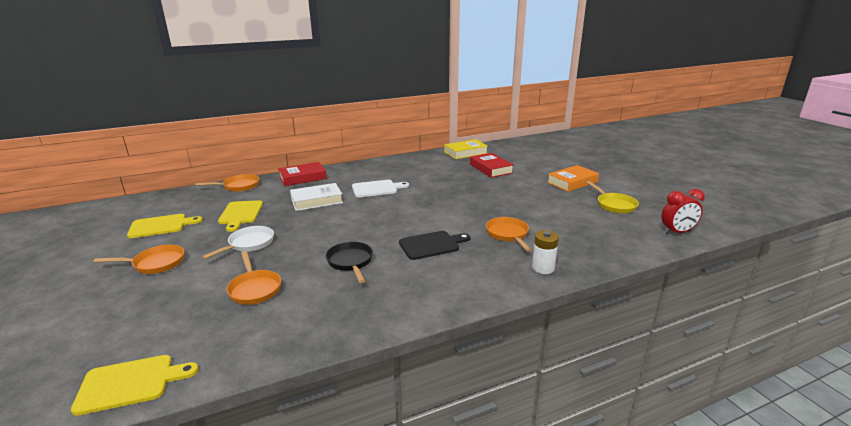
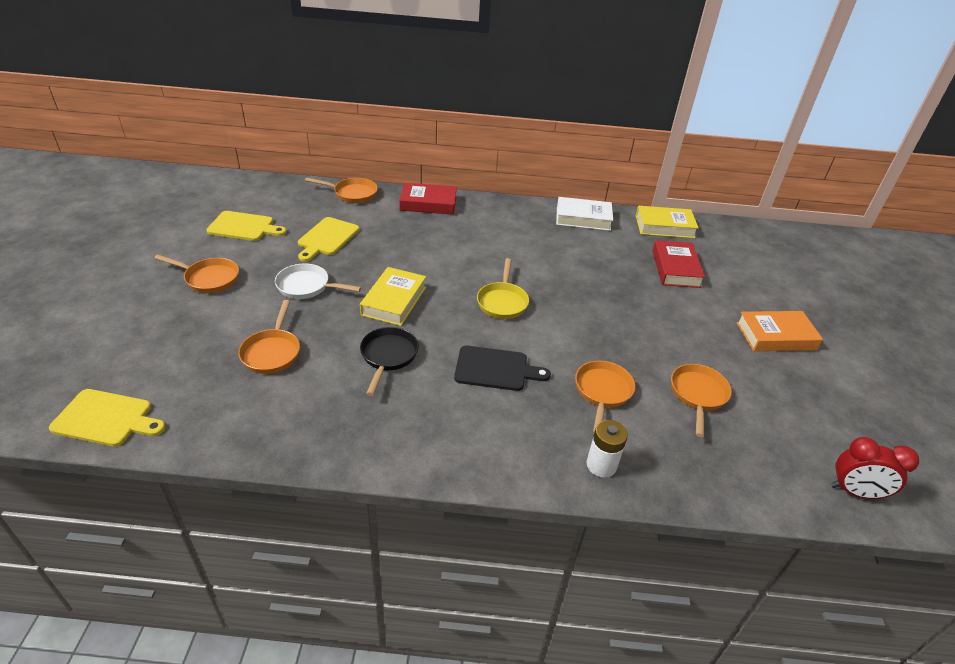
camera: 25 degrees right, 15 degrees up
(249, 244) = (307, 286): white pan -> white pan turned 135 degrees counterclockwise
(316, 201) = (418, 247): white book -> white book (583, 218)
(326, 232) = (394, 301): none -> yellow book
(376, 189) = (499, 252): white cutting board -> none
(560, 219) = (698, 395): none -> orange pan
(614, 205) = (802, 403): yellow pan -> yellow pan (502, 302)

